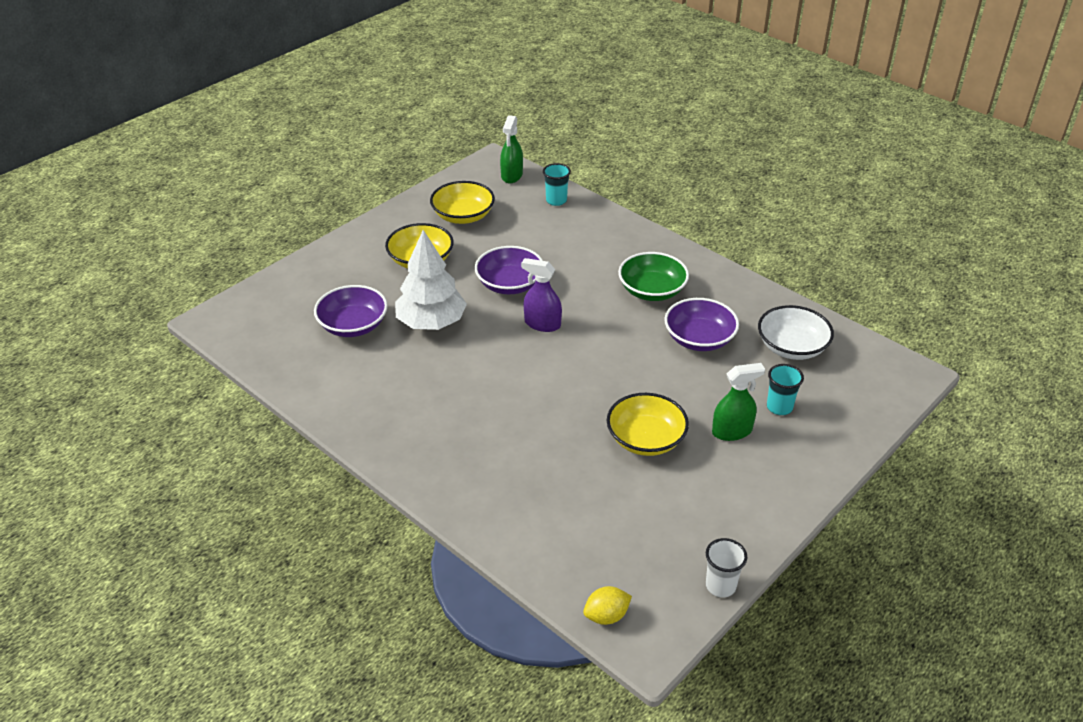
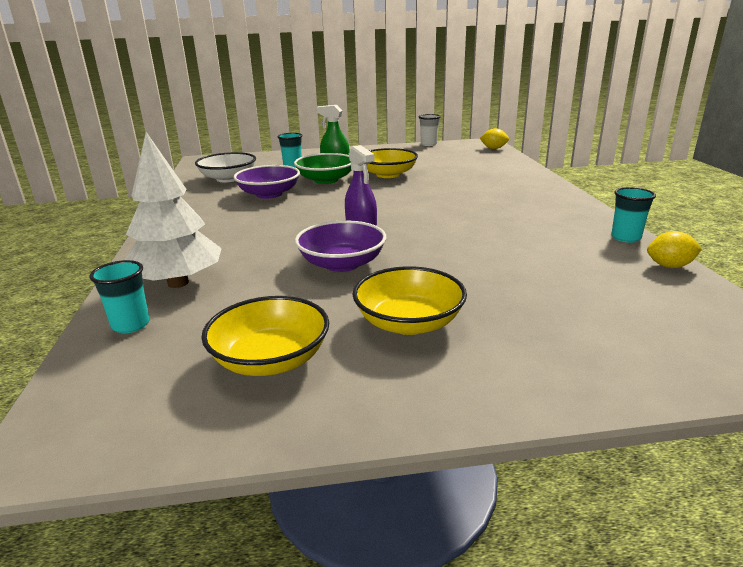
camera: 140 degrees left, 15 degrees down
(286, 381) = (669, 266): none -> yellow lemon
(327, 409) = (626, 238): none -> turquoise cup
(353, 325) = (561, 286): purple bowl -> none
(431, 322) = (465, 261): white tree -> white tree (178, 283)
(512, 175) = (90, 396): green spray bottle -> none
(652, 290) = (237, 222): green bowl -> green bowl (326, 180)

